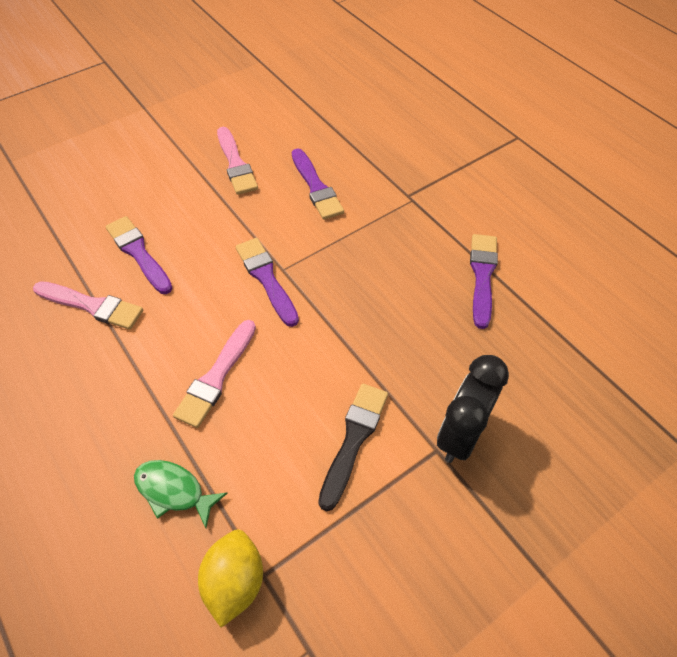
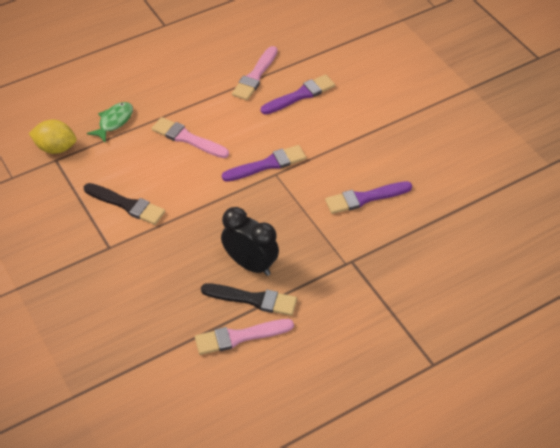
camera: 95 degrees right, 5 degrees down
(236, 164) = (395, 147): pink brush -> pink brush (239, 337)
(461, 435) = (117, 262): black clock -> black clock (250, 264)
(482, 276) = (253, 299): purple brush -> black brush

